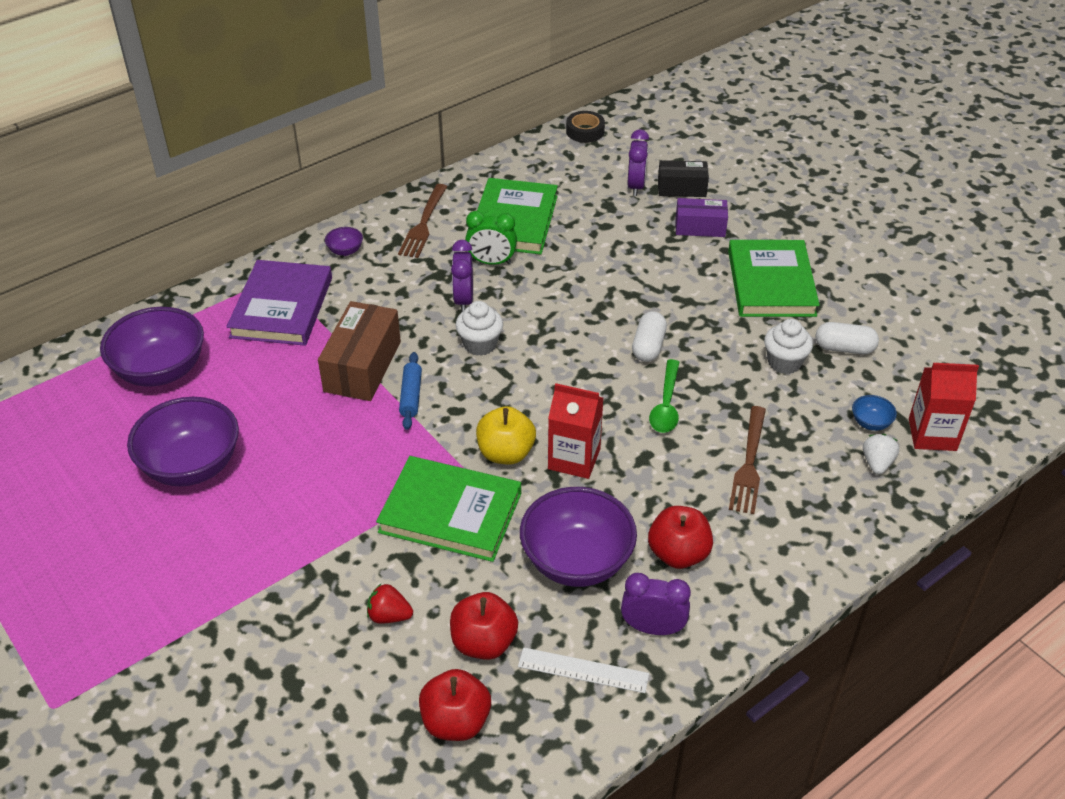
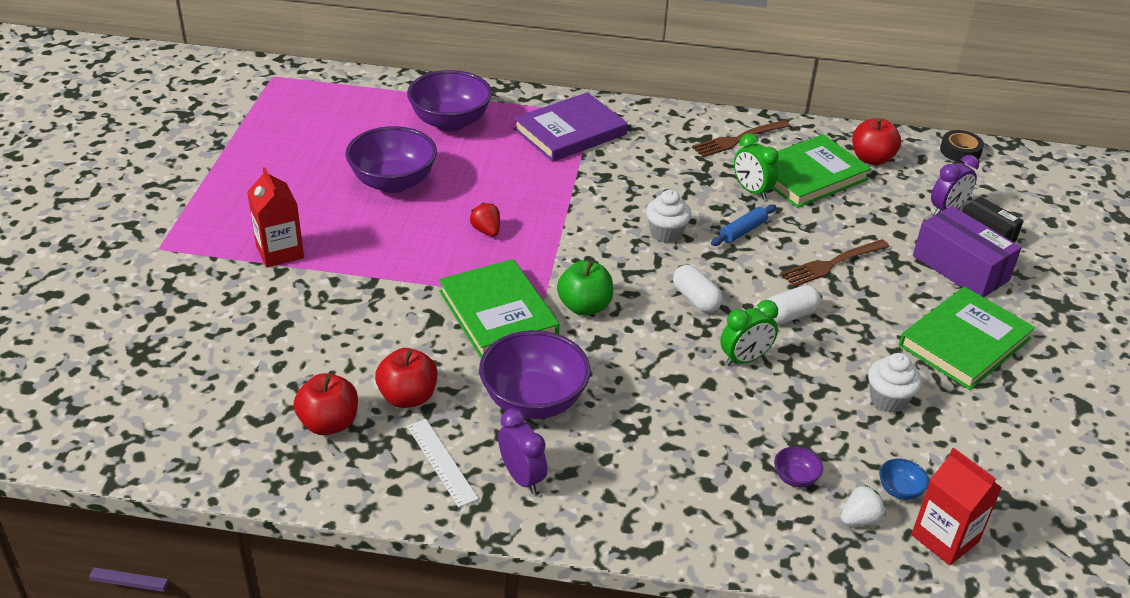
camera: 45 degrees right, 5 degrees down
(345, 251) = (659, 124): purple bowl -> purple bowl (795, 478)
(362, 366) = (569, 196): brown box -> none
(389, 616) = (378, 339): red strawberry -> red strawberry (486, 231)
(411, 396) = (574, 232): blue rolling pin -> blue rolling pin (743, 231)
(463, 300) = (696, 201): purple clock -> none
(506, 453) = (584, 306): yellow apple -> green apple
(574, 459) = (625, 343): red carton -> red carton (280, 252)
(666, 405) = (744, 359): green spoon -> green clock
(678, 554) = (608, 451): red apple -> red apple (871, 159)
(700, 227) = (960, 268): purple box -> purple box, size x1.59
(749, 463) = (751, 440): brown fork -> brown fork (832, 264)
(844, 348) = (960, 427): white capsule -> white capsule (696, 299)

